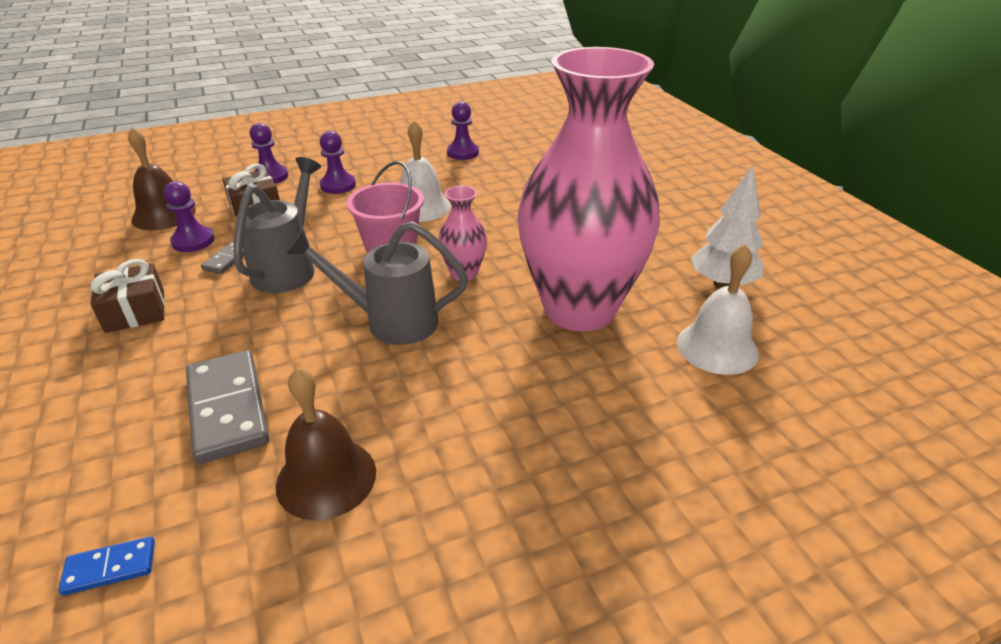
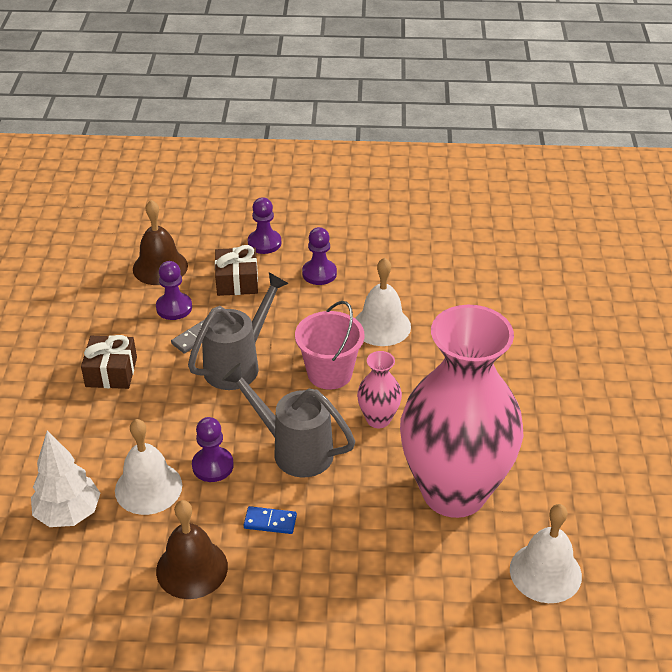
camera: 25 degrees right, 5 degrees up
(110, 567) = (47, 578): blue domino -> blue domino (270, 522)
(228, 408) = (148, 487): grey domino -> white bell
(463, 153) = (460, 261): purple pawn -> purple pawn (212, 466)
(722, 284) = (602, 510): white tree -> white tree (69, 514)

